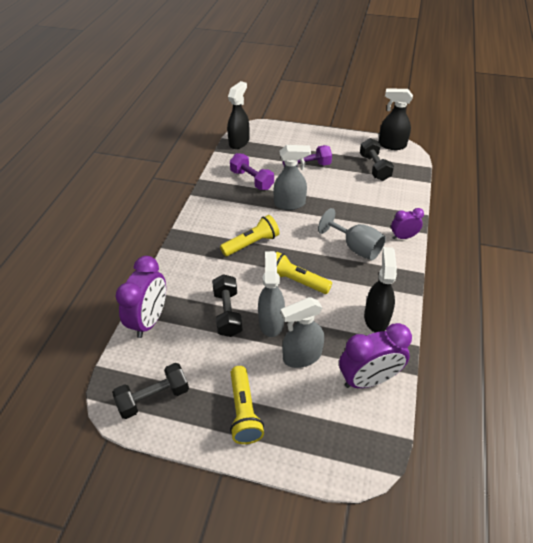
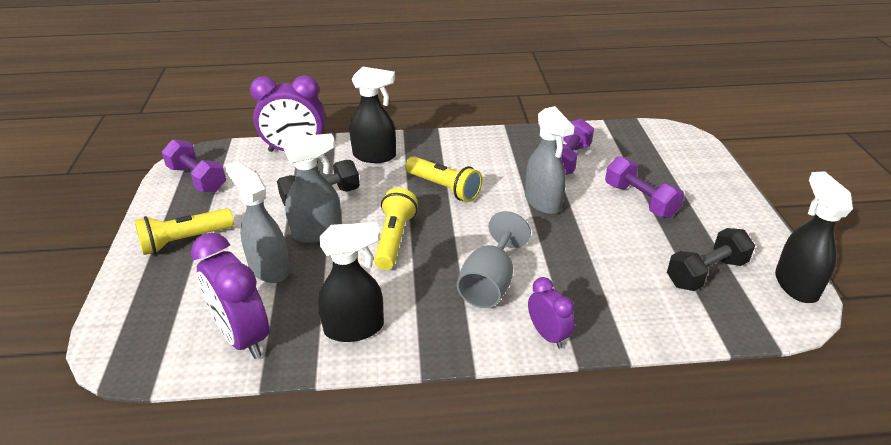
camera: 70 degrees right, 10 degrees down
(154, 397) = (197, 179): black dumbbell -> purple dumbbell
(239, 142) = (640, 132): black spray bottle -> black spray bottle (375, 156)

